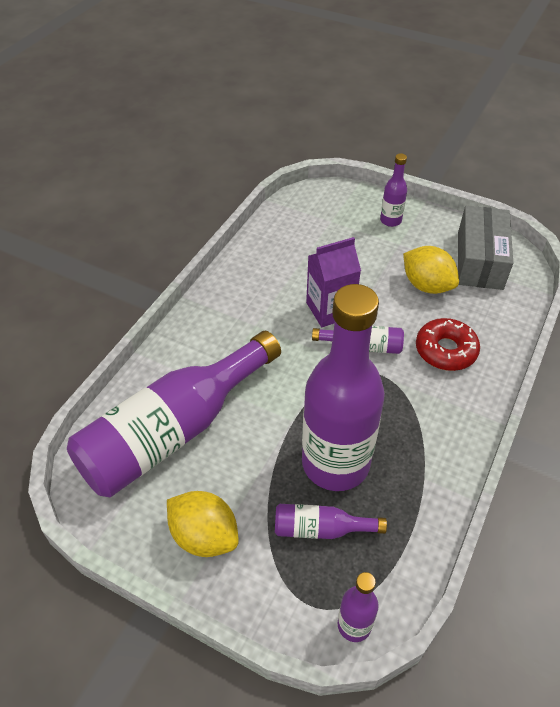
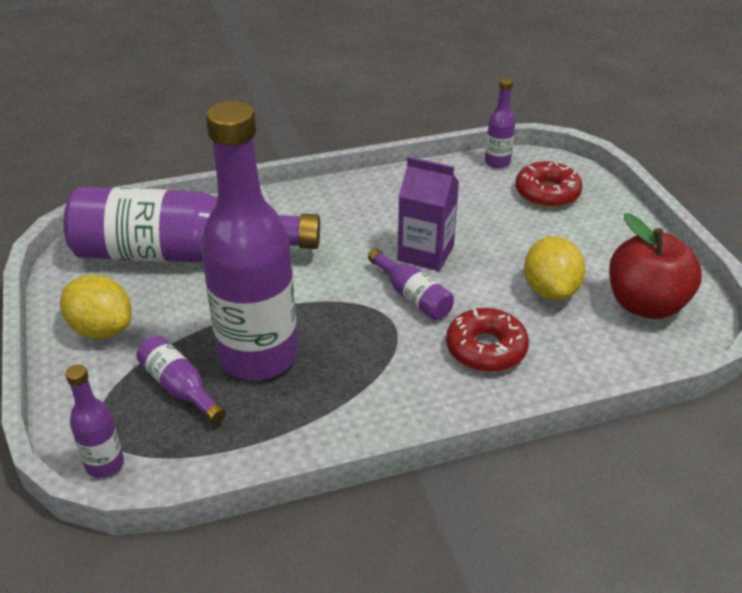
camera: 45 degrees right, 10 degrees down
(204, 536) = (102, 329): yellow lemon -> yellow lemon turned 45 degrees counterclockwise
(340, 217) = (547, 193): none -> red donut
(390, 220) = (596, 222): purple bottle -> purple bottle (497, 162)
(479, 260) = (645, 304): grey box -> red apple

